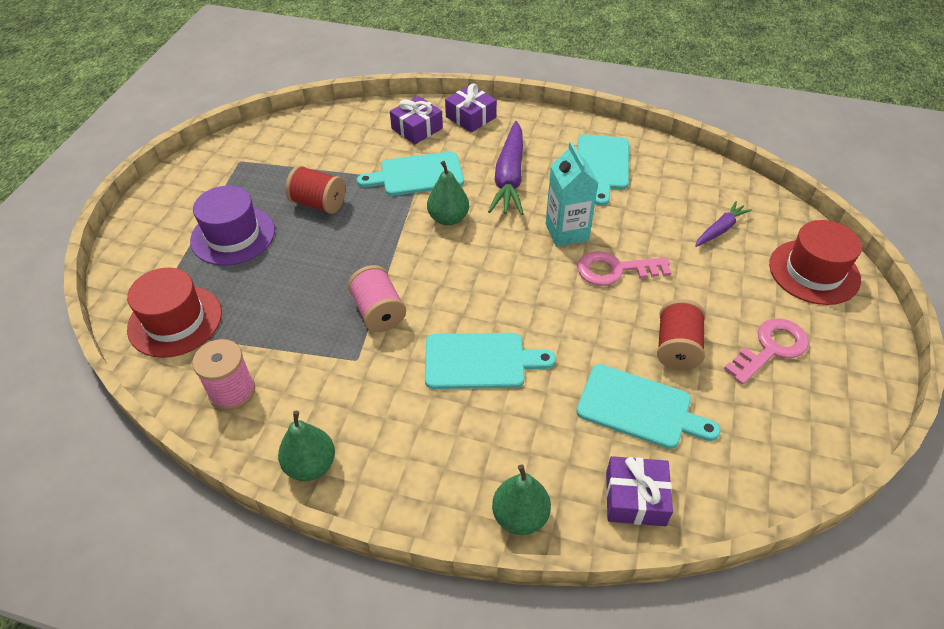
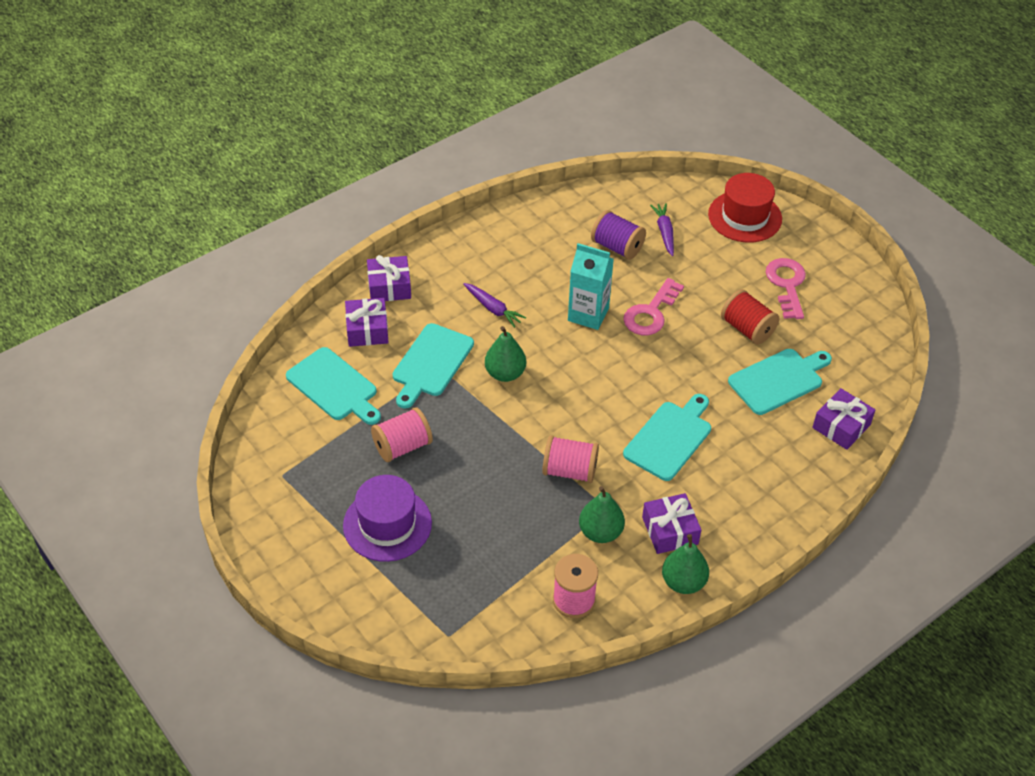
camera: 55 degrees left, 0 degrees up
(175, 321) = (460, 607): red hat -> none
(318, 203) = (402, 446): red spool -> pink spool
(367, 420) = (670, 530): none -> purple gift
(509, 177) = (493, 308): purple carrot -> purple carrot, size x0.54
(520, 516) = (811, 490): green pear -> green pear (600, 532)
(602, 165) = (535, 247): turquoise cutting board -> turquoise cutting board (334, 387)
(664, 210) = (617, 247): none -> purple spool

